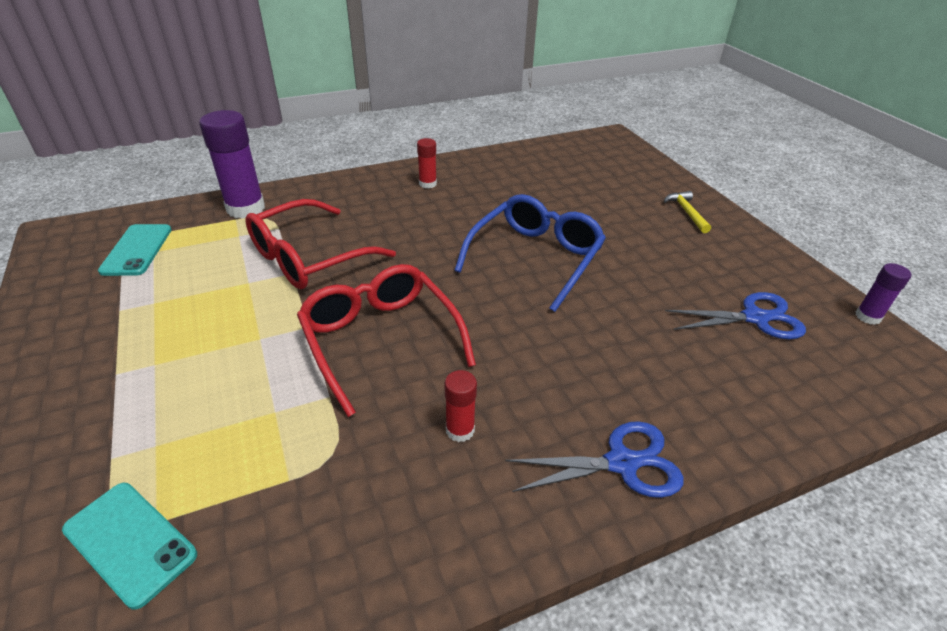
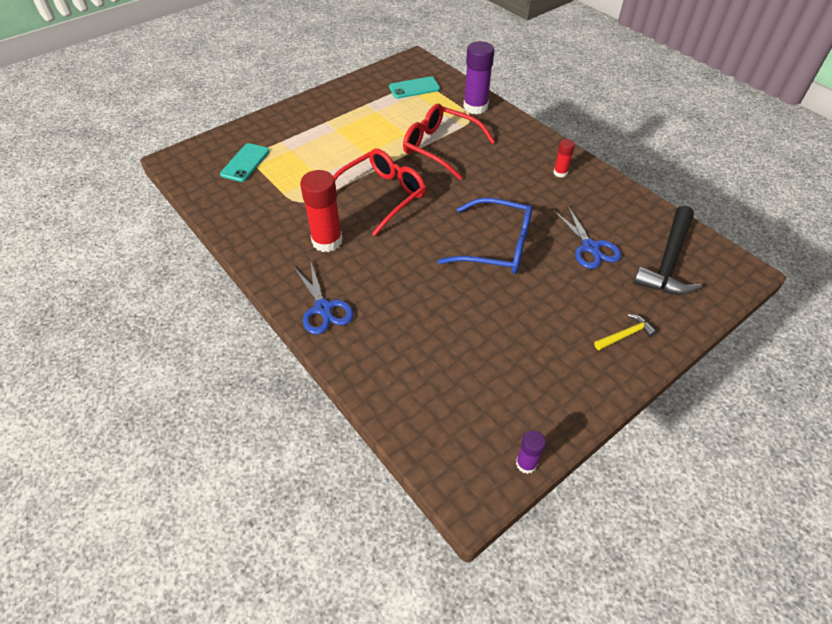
camera: 75 degrees right, 10 degrees up
(460, 430) = (327, 241): red glue stick -> red glue stick, size x1.94
(591, 164) = (668, 261): none -> black hammer
(754, 318) = (485, 379): blue scissors -> blue scissors (590, 247)

